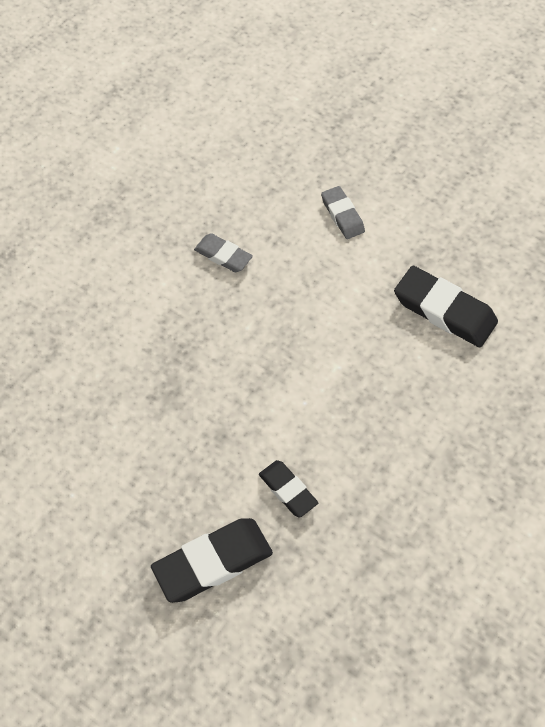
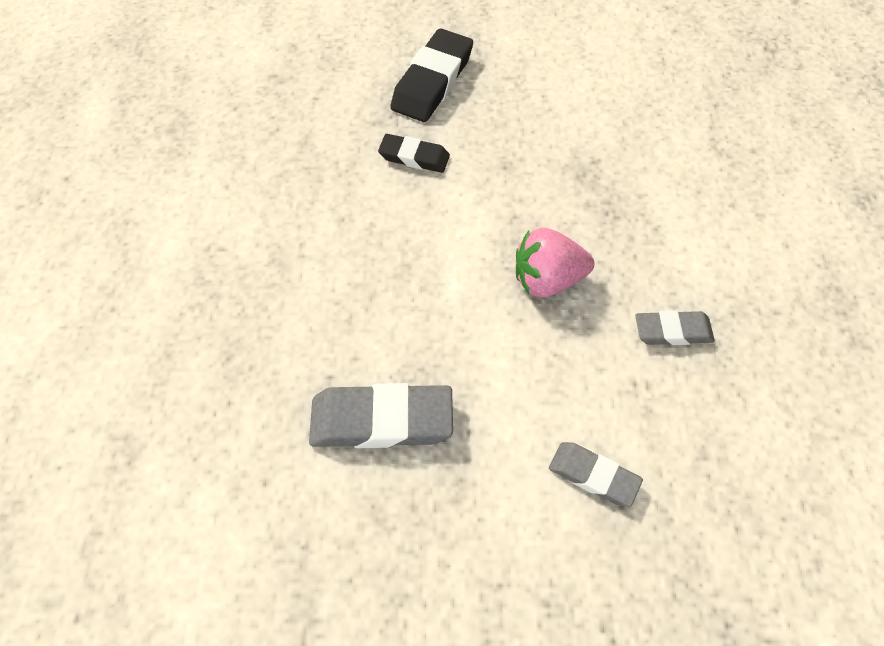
camera: 145 degrees right, 0 degrees up
(271, 332) = (547, 279): none -> pink strawberry
(444, 310) = (381, 420): black eraser -> grey eraser

